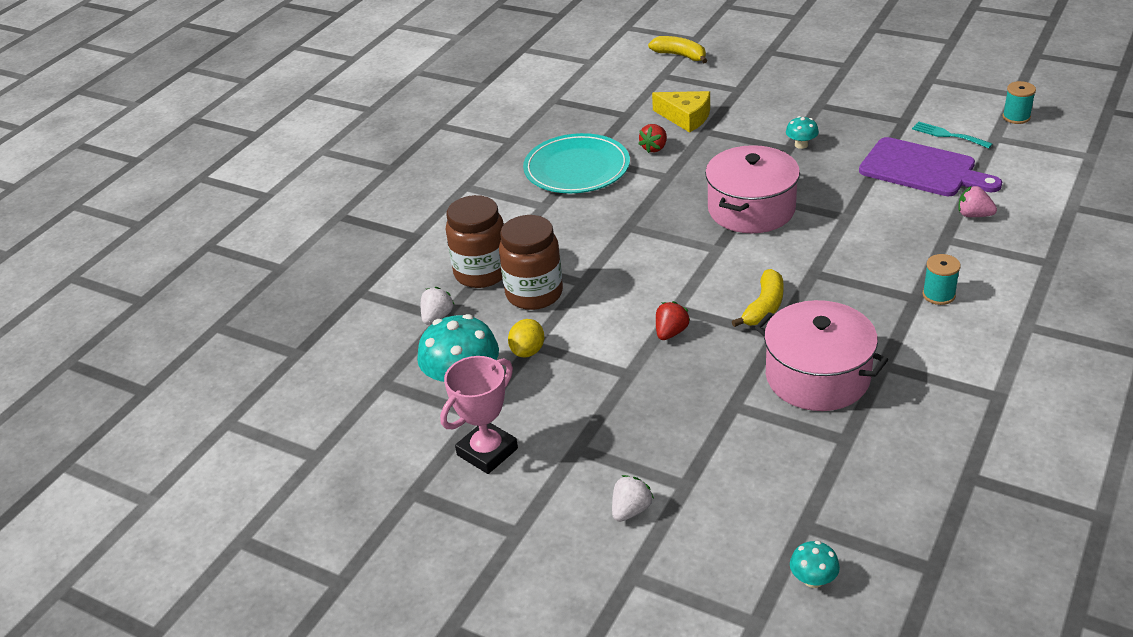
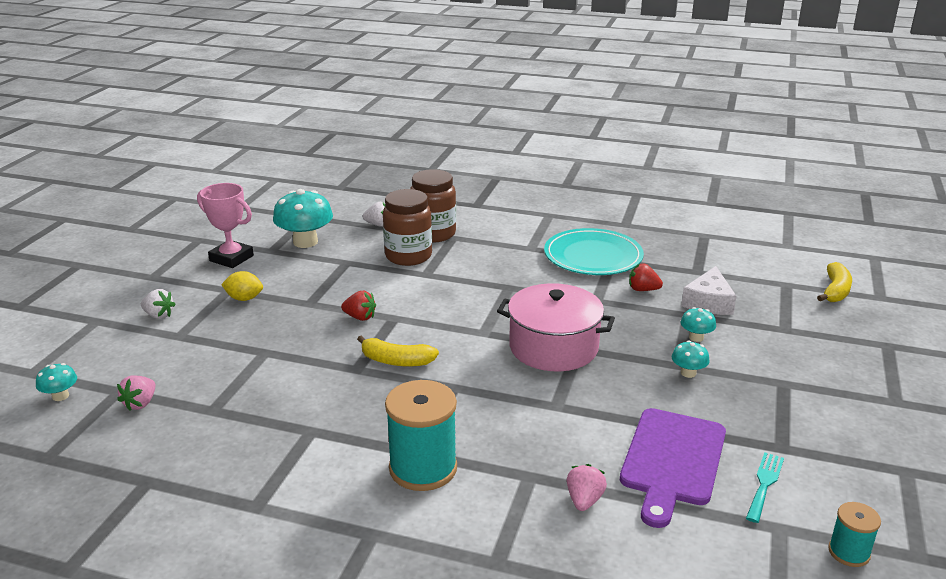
camera: 75 degrees right, 10 degrees down
(527, 351) = (338, 261): yellow lemon -> yellow lemon (244, 298)
(686, 117) = (708, 302): yellow cheese -> white cheese
(745, 133) = (696, 337): none -> turquoise mushroom
(817, 377) = (296, 392): pink pot -> none
(832, 501) = (140, 403): none -> pink strawberry
(938, 295) = (423, 468): turquoise spool -> turquoise spool, size x1.92

